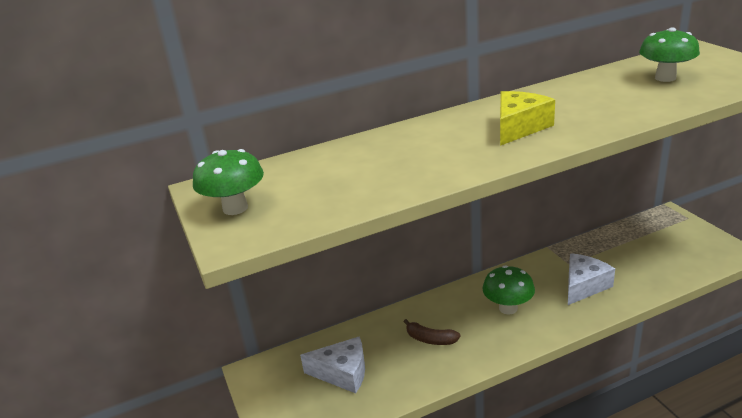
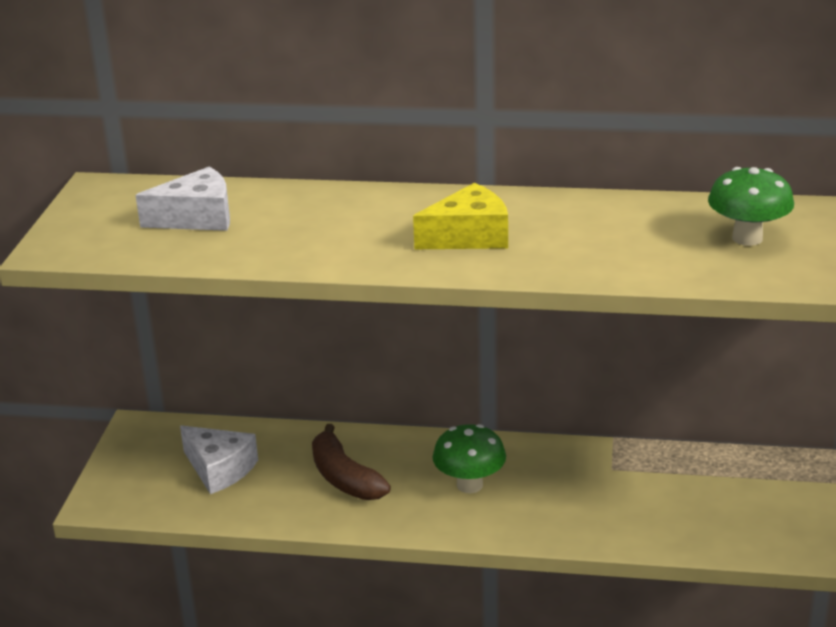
camera: 30 degrees right, 0 degrees up
(235, 208) = (95, 218): green mushroom -> none
(430, 339) = (344, 478): brown banana -> brown banana, size x1.53
(584, 286) = (593, 502): white cheese -> white cheese (197, 218)

